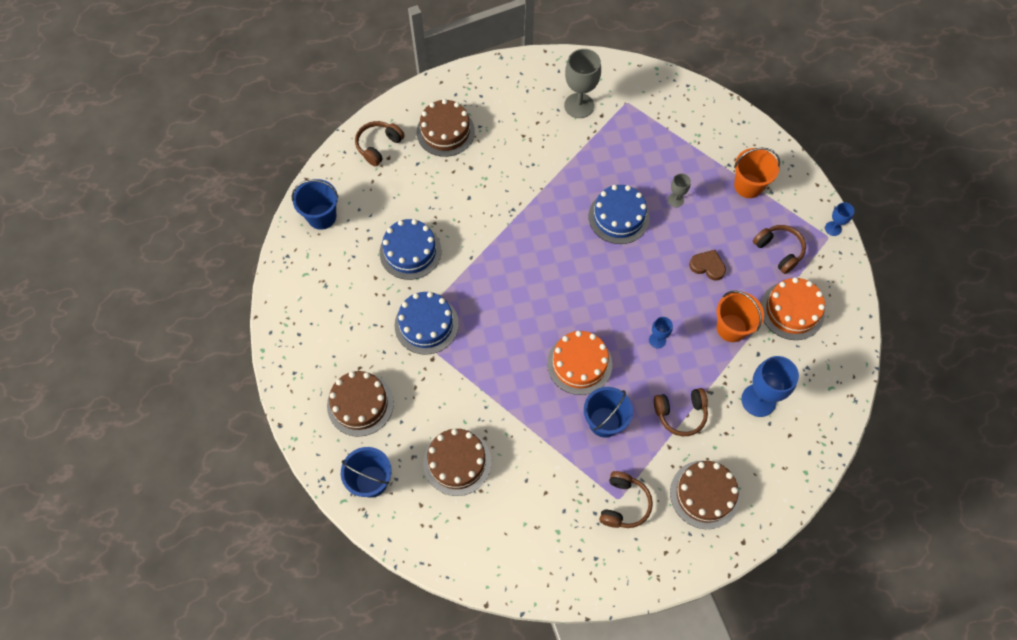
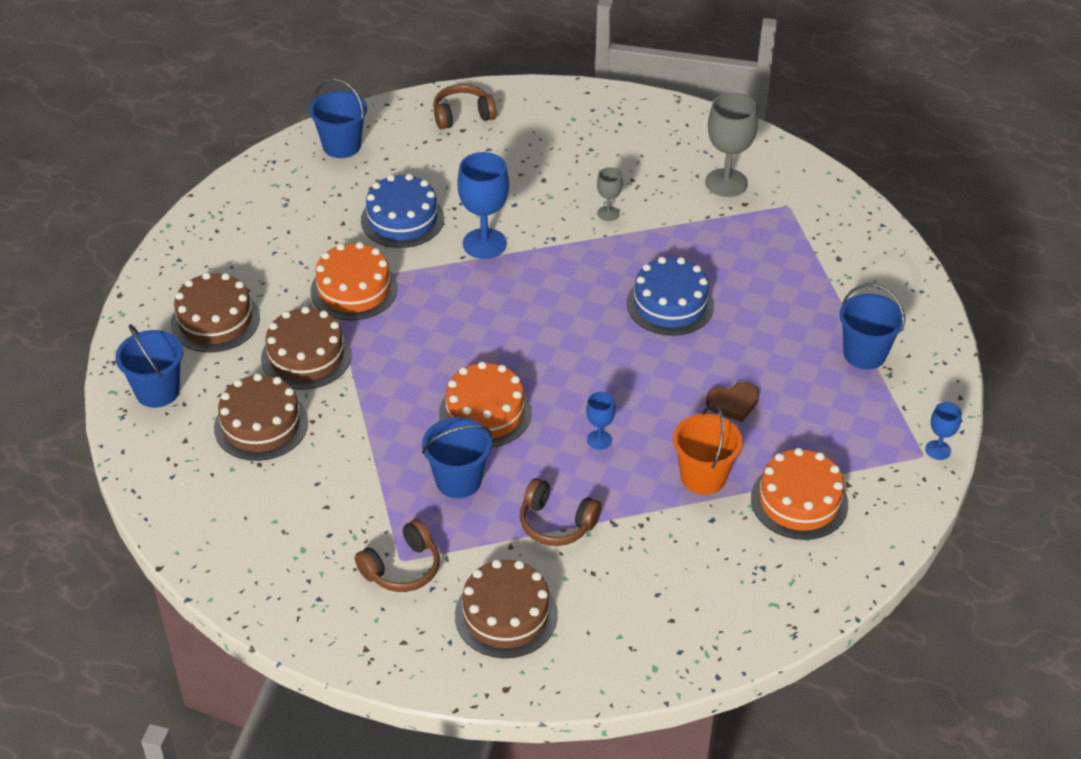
camera: 35 degrees right, 20 degrees down
(426, 324) = (354, 289): blue cake -> orange cake
(445, 131) = (547, 136): brown cake -> brown cake (306, 356)
(675, 200) = (756, 322): grey goblet -> grey goblet (608, 213)
(707, 266) = (733, 403): brown heart -> brown heart turned 105 degrees clockwise
(748, 186) = (864, 354): orange bucket -> blue bucket
(758, 400) = (666, 564): blue goblet -> blue goblet (484, 244)
(778, 251) = (841, 435): brown headphones -> none

